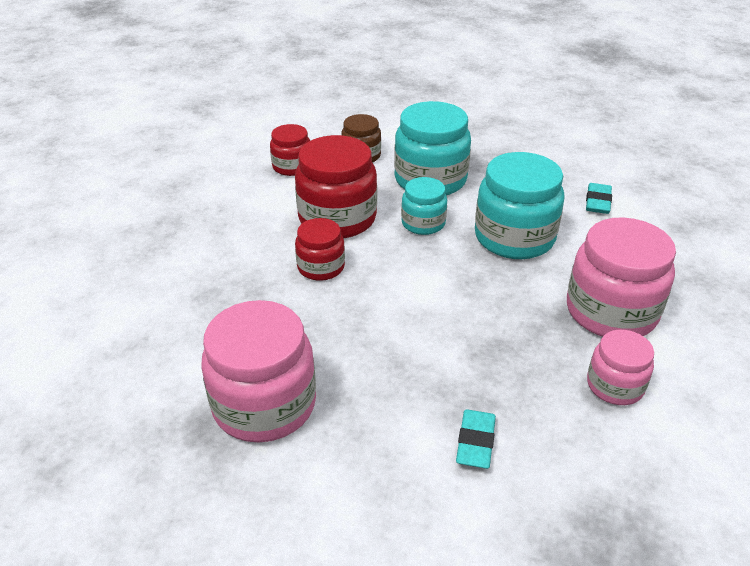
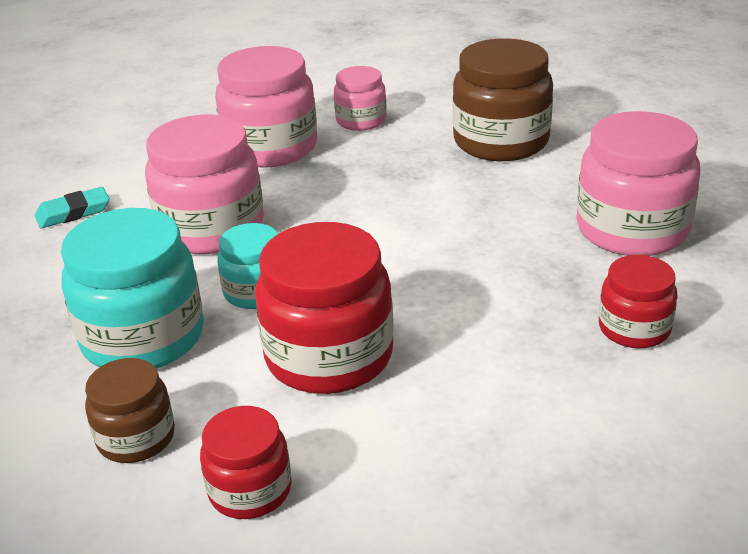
camera: 130 degrees left, 5 degrees down
(321, 267) = (433, 310): red jar -> red jar (634, 328)
(475, 442) = (501, 141): turquoise eraser -> brown jar
(514, 237) = (211, 228): turquoise jar -> pink jar

